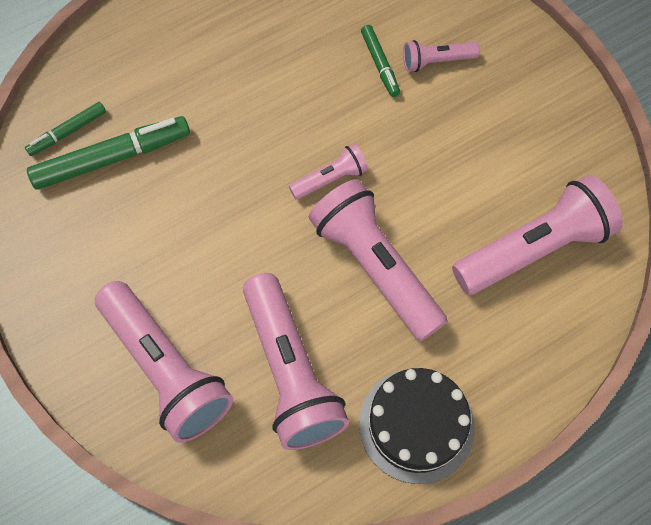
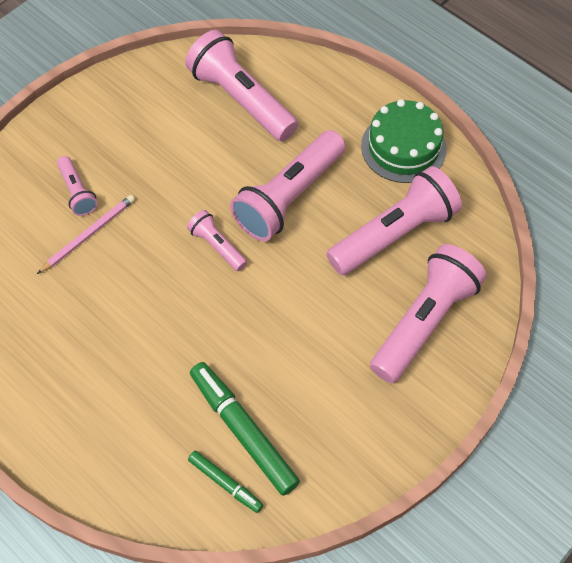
camera: 105 degrees left, 5 degrees down
(380, 64) = (89, 234): green marker -> pink pencil
(416, 425) = (403, 147): black cake -> green cake

